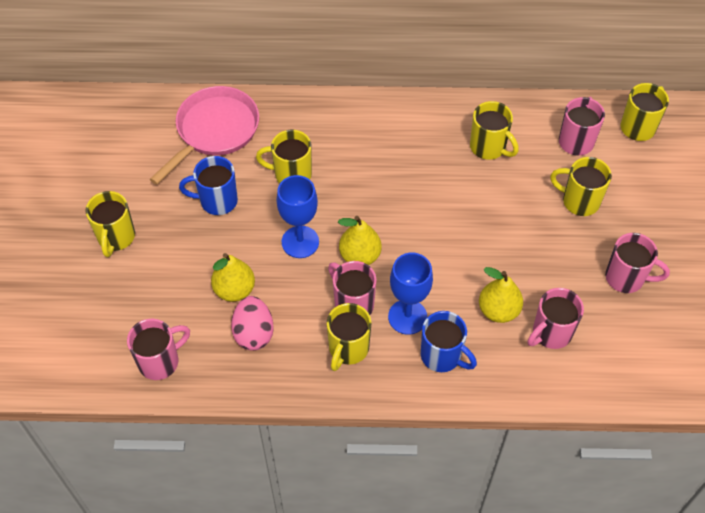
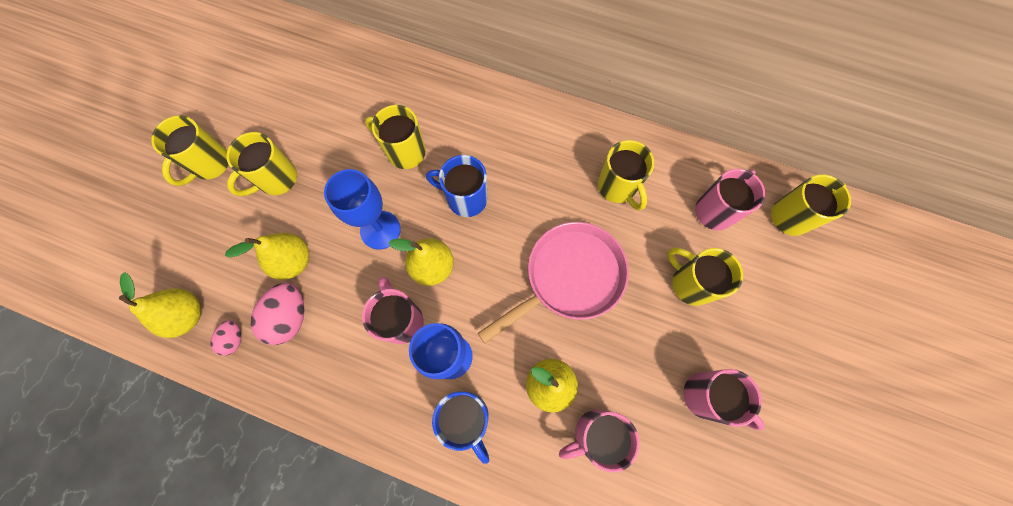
camera: 20 degrees right, 15 degrees up
(160, 361) = (187, 315): pink mug -> yellow pear
(213, 365) = (234, 339): none -> pink egg
(214, 131) = (352, 81): pink pan -> pink pan (569, 277)
(217, 201) = (321, 157): blue mug -> blue mug (465, 198)
(348, 349) = (374, 371): yellow mug -> yellow mug (277, 179)

